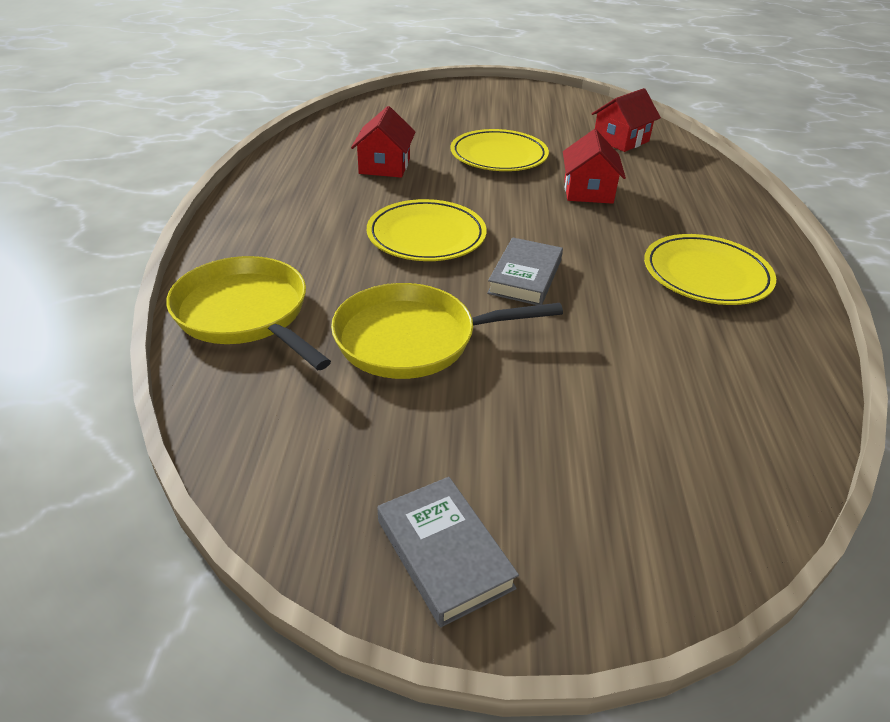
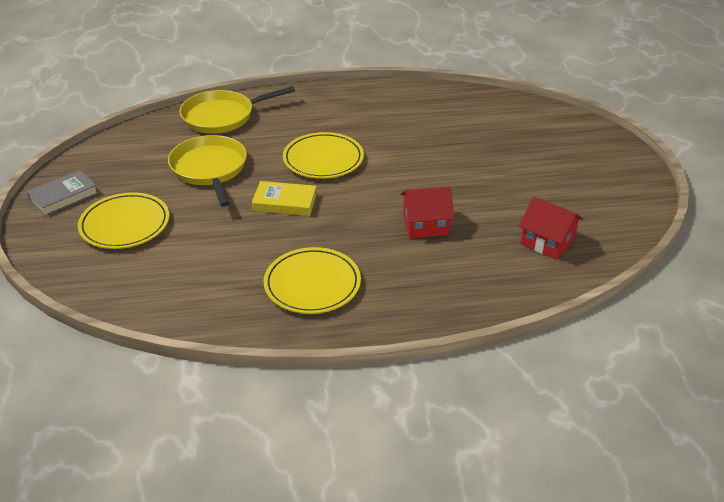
camera: 80 degrees right, 0 degrees up
(245, 314) = (222, 116): yellow pan -> yellow pan turned 150 degrees counterclockwise
(384, 166) = (418, 129): red house -> none
(498, 156) = (467, 176): yellow plate -> yellow plate (125, 224)
(525, 277) = (285, 202): grey book -> yellow book

